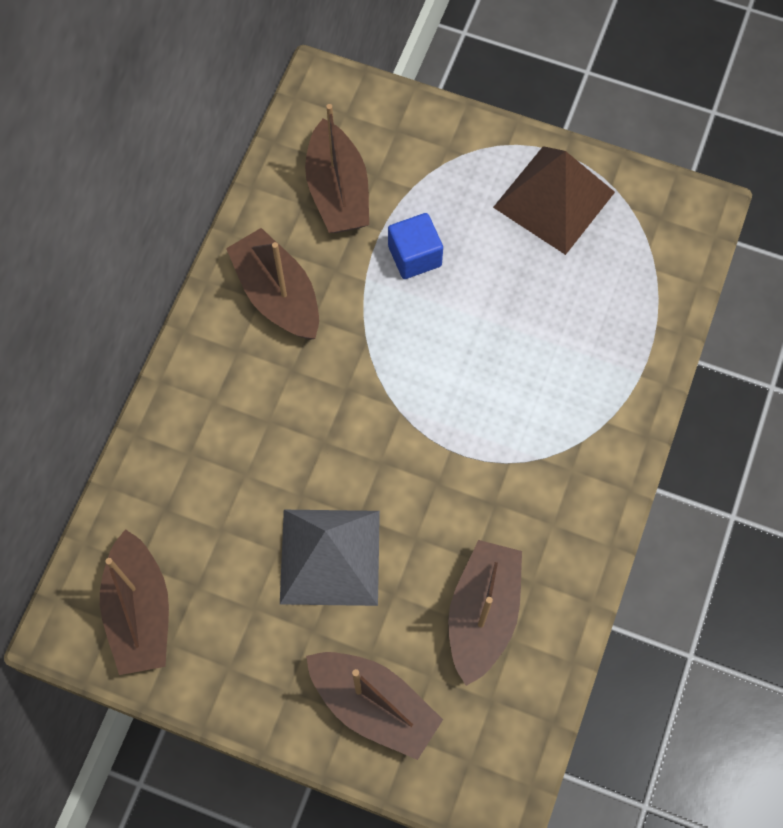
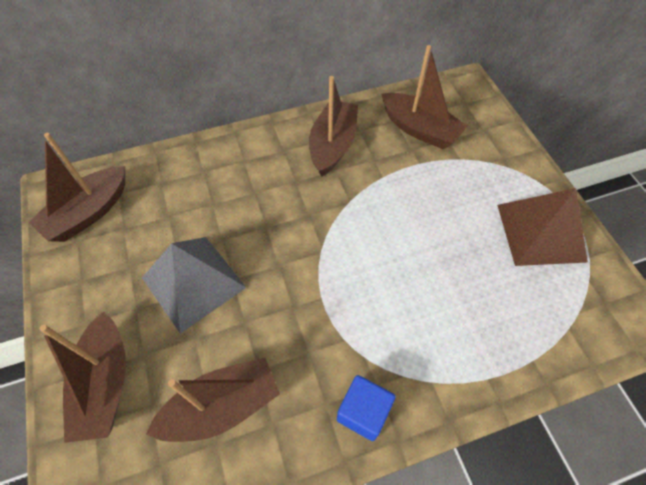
camera: 50 degrees right, 10 degrees down
(338, 191) = (419, 129): brown boat -> brown boat turned 90 degrees counterclockwise
(414, 256) = (423, 189): blue cube -> blue cube (363, 412)

